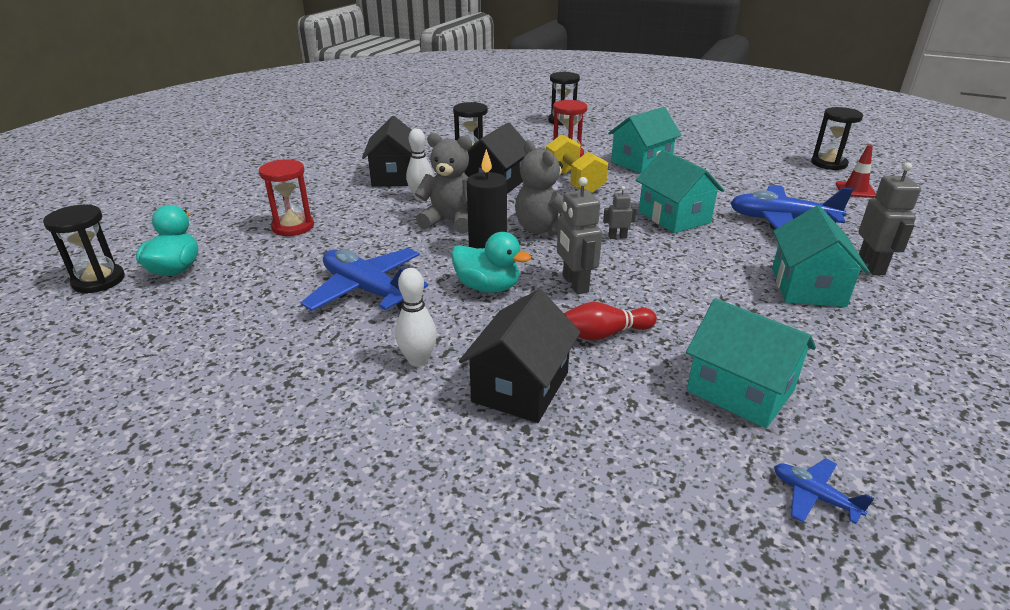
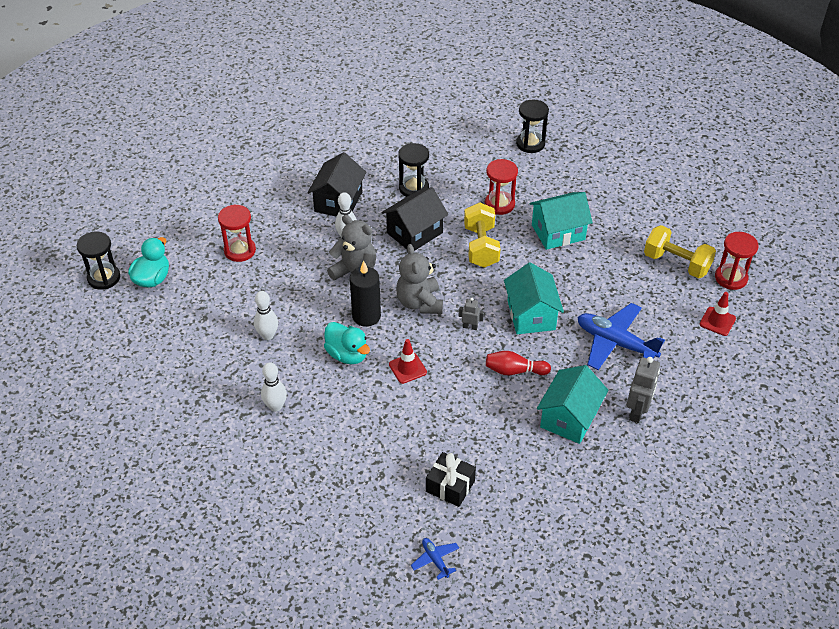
camera: 20 degrees right, 15 degrees up
(367, 290) = (267, 335): blue plane -> white bowling pin
(520, 387) = (324, 444): black house -> none
(575, 284) = (407, 368): grey robot -> red traffic cone
(604, 334) = (398, 419): red bowling pin -> red bowling pin (514, 371)
(740, 390) = (450, 486): turquoise house -> black gift
(770, 163) = (676, 263): none -> yellow dumbbell
(828, 164) = (731, 278): black hourglass -> red hourglass

